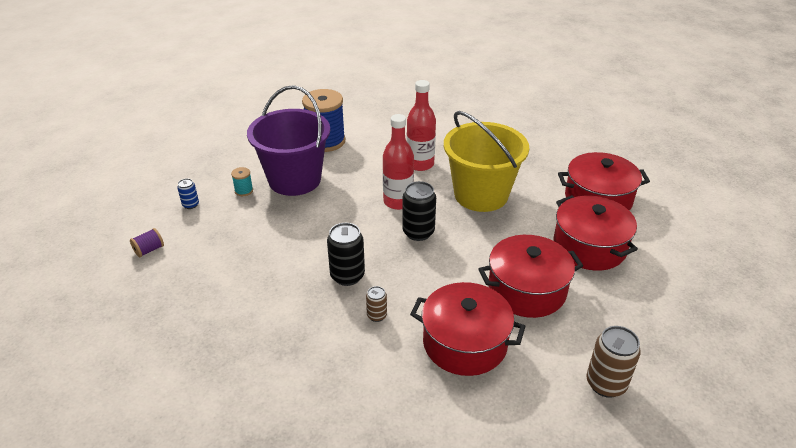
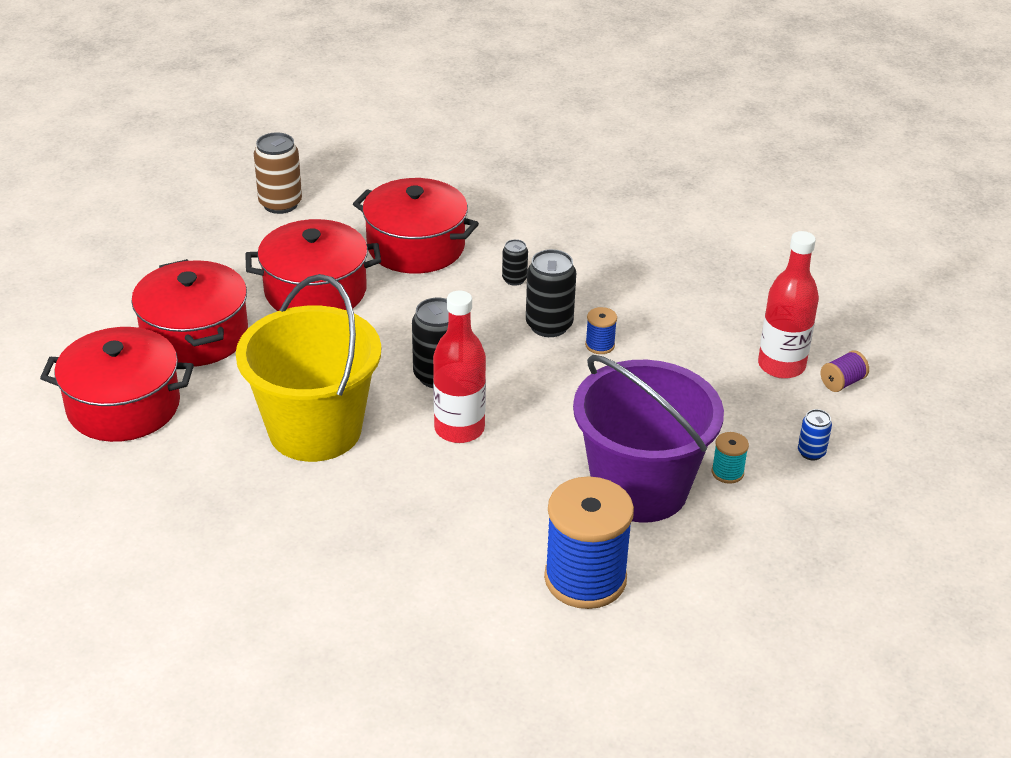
camera: 175 degrees left, 0 degrees up
(311, 263) = (600, 345): none -> blue spool
(377, 315) = (514, 279): brown can -> black can
(420, 164) = (402, 503): red bottle -> red bottle (781, 366)

